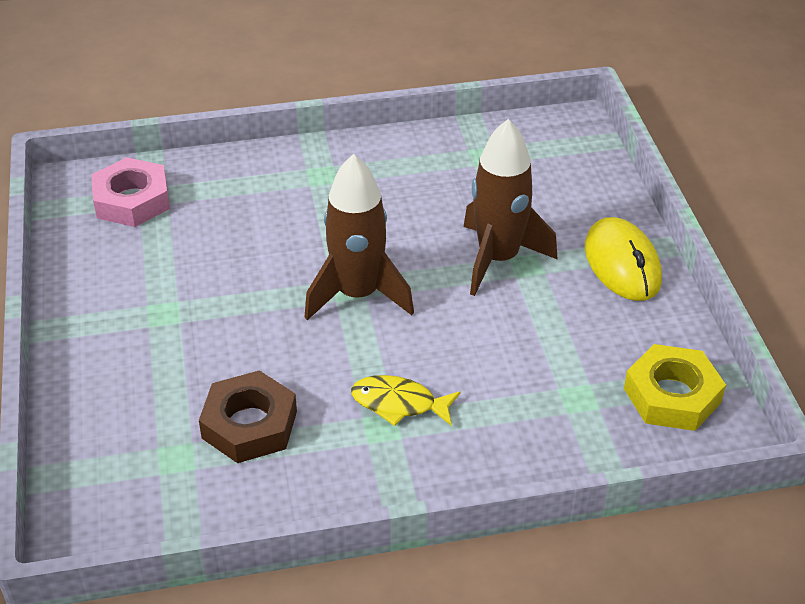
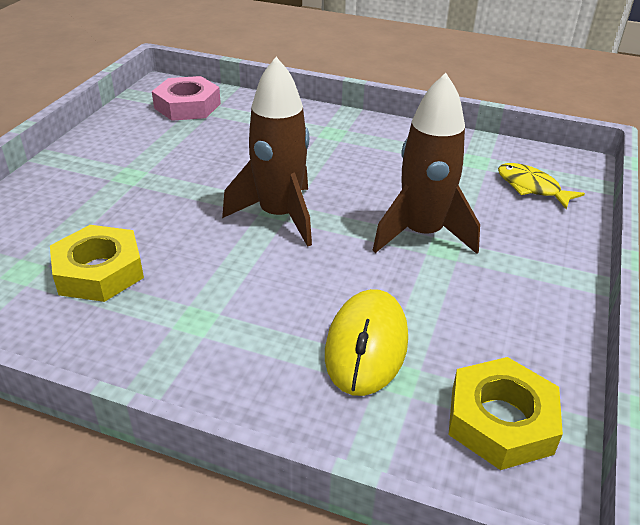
camera: 30 degrees right, 5 degrees down
(249, 424) = (99, 271): brown nut -> yellow nut
(399, 403) = (229, 308): yellow fish -> yellow fish (531, 187)
(622, 264) = (539, 281): yellow mouse -> yellow mouse (366, 346)

